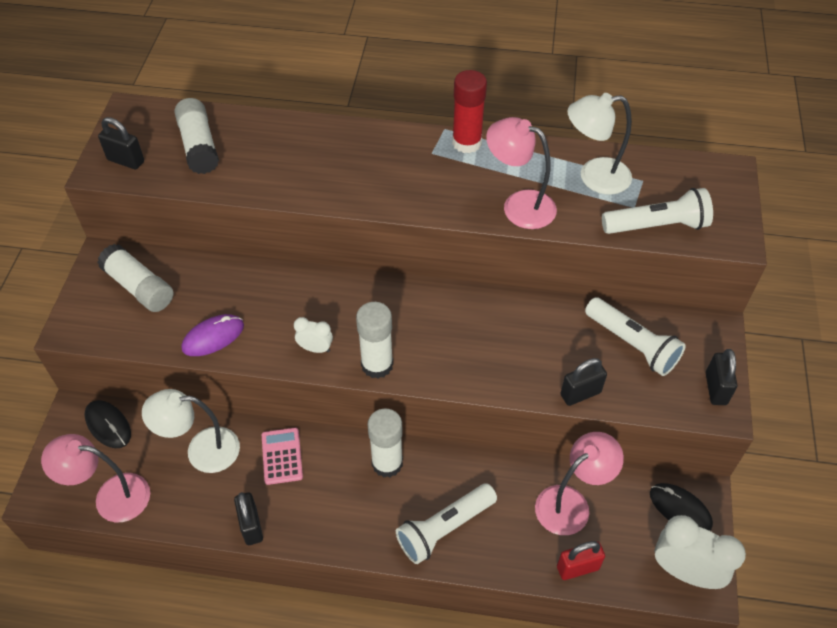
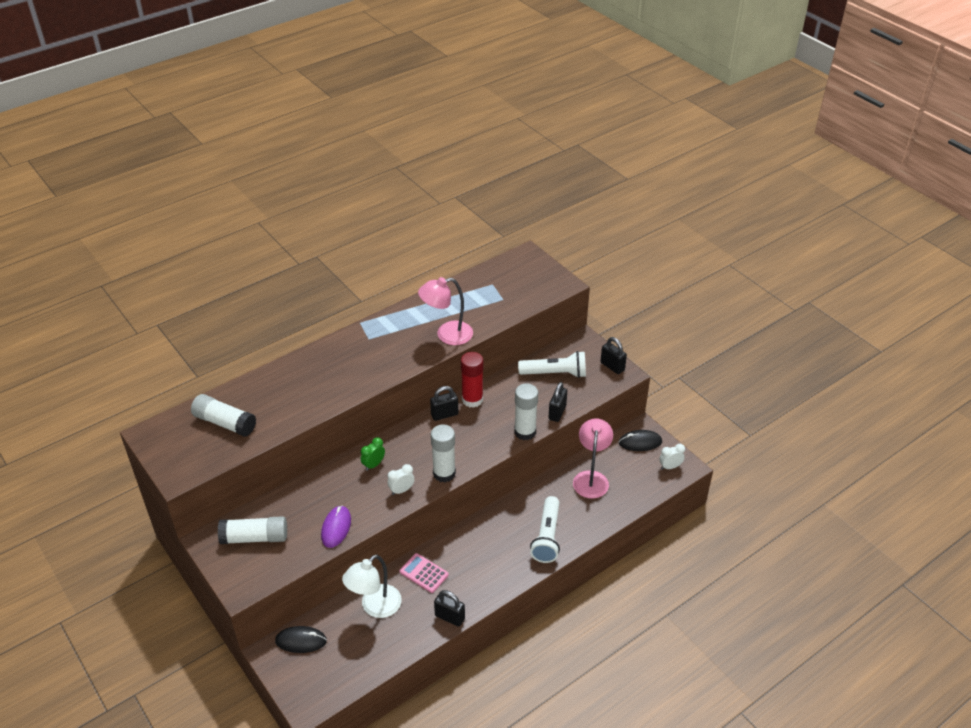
camera: 45 degrees left, 10 degrees down
(111, 496) = (351, 671): pink lamp -> none
(126, 161) = (188, 461): black padlock -> black padlock (444, 414)
(322, 299) = (373, 465): none -> green clock
(387, 463) = (483, 532): white glue stick -> white glue stick (525, 432)
(467, 143) = (381, 322): red glue stick -> red glue stick (472, 399)
(577, 568) = (625, 503): red padlock -> none
(594, 177) = (467, 297): white lamp -> none
(657, 226) = (523, 301): white flashlight -> none
(684, 571) = (670, 467): white clock -> white clock, size x0.52

